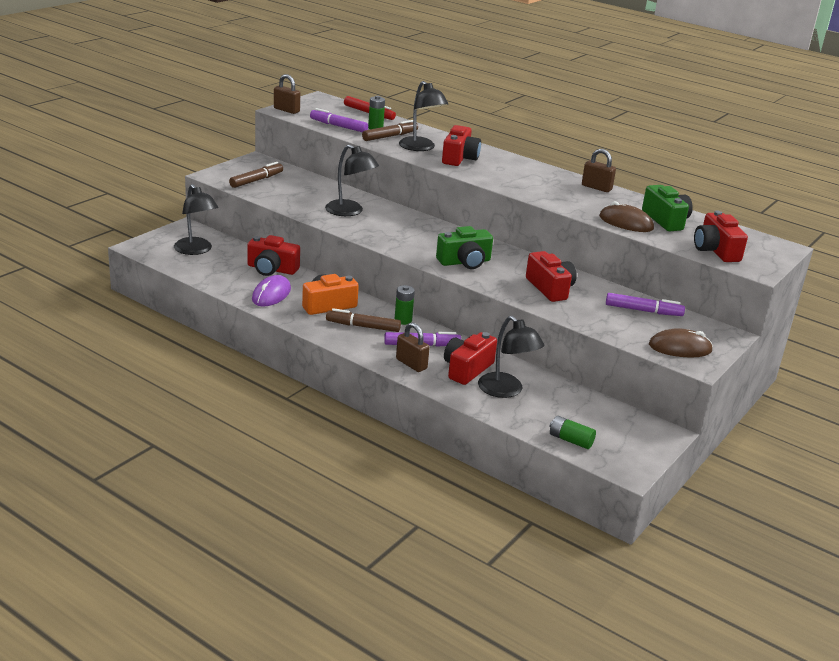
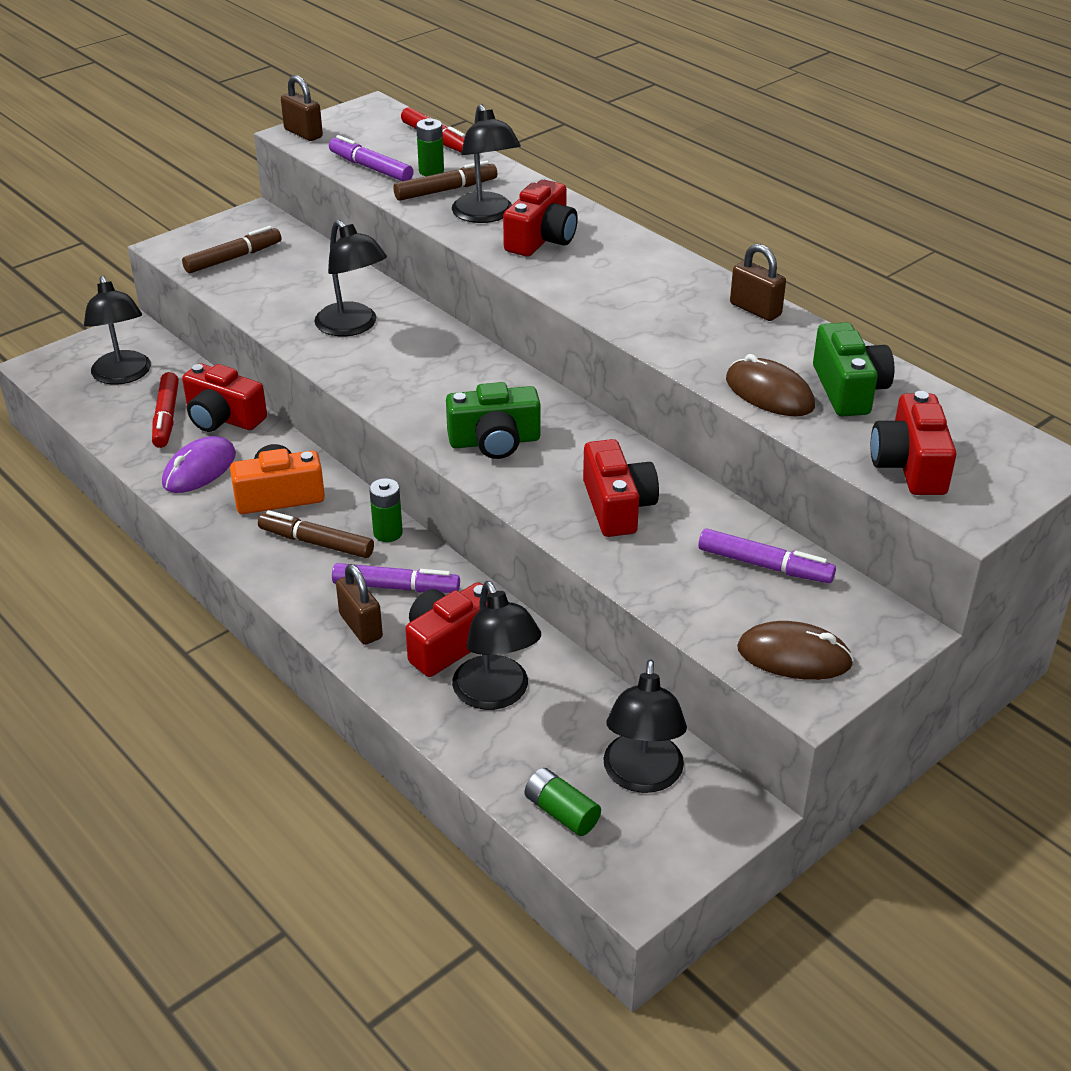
camera: 15 degrees right, 10 degrees up
(236, 270) = (166, 417): none -> red marker
(606, 422) = (642, 777): none -> black lamp

